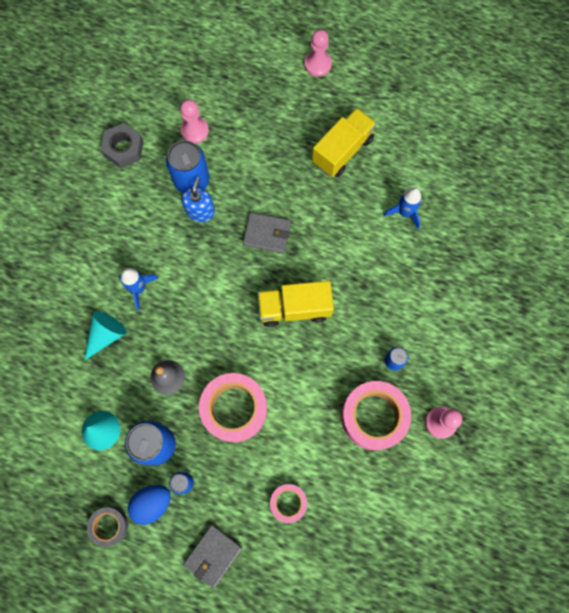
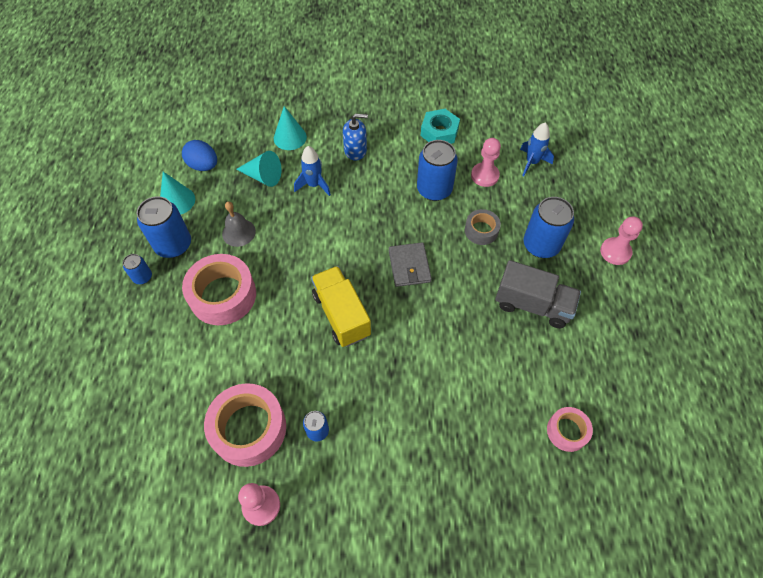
camera: 70 degrees right, 15 degrees down
(65, 294) = (290, 137): none -> turquoise cone
(109, 525) = (94, 234): grey tape -> grey tape (481, 230)
(124, 149) = (439, 132): grey nut -> turquoise nut
(152, 503) = (119, 259): blue egg -> blue egg (203, 166)
(200, 211) = (407, 205): blue soap dispenser -> blue soap dispenser (355, 150)
(213, 555) = (78, 323): grey wallet -> none
(288, 118) = (541, 245): none -> blue can
(288, 502) = (139, 373): pink tape -> pink tape (567, 431)
(342, 150) = (532, 304): yellow truck -> grey truck
(404, 213) = (493, 389): blue rocket -> blue rocket (532, 162)

